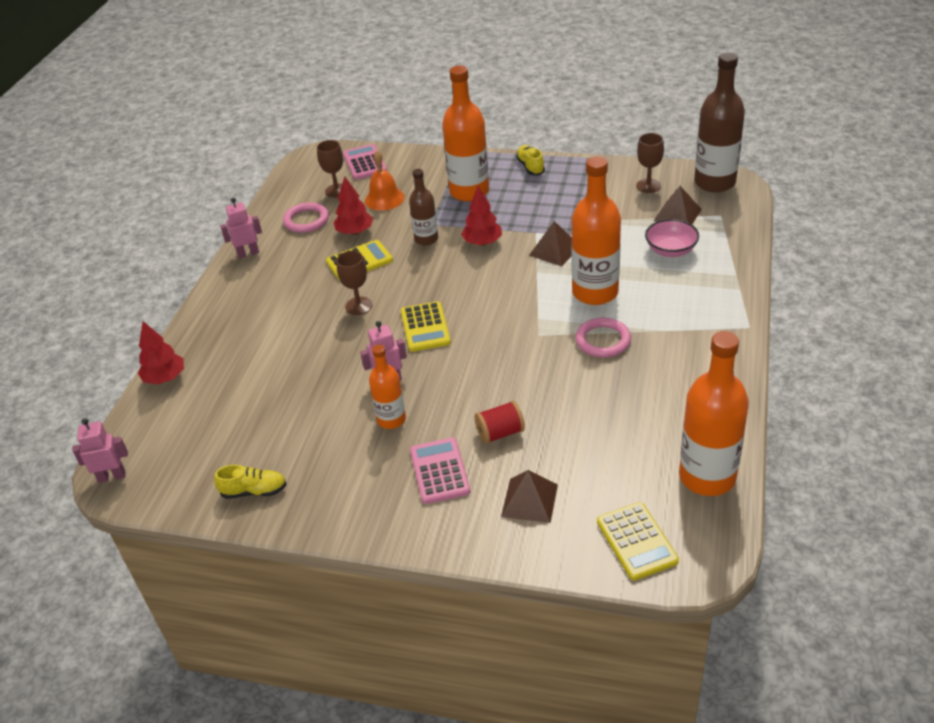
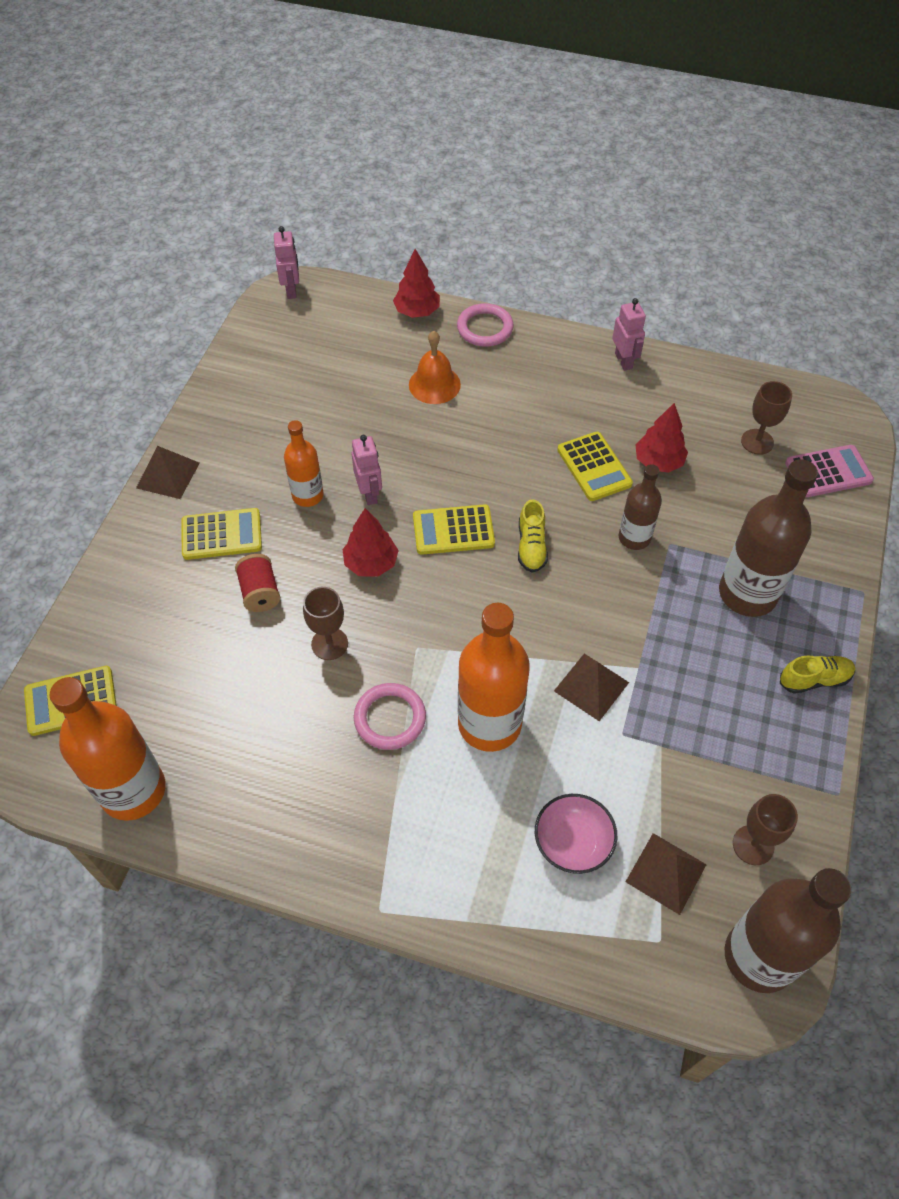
camera: 90 degrees right, 15 degrees up
(254, 491) = (242, 389): yellow shoe -> yellow shoe (531, 546)
(306, 220) = (688, 412): pink ring -> pink ring (485, 328)
(359, 306) = (505, 467): brown goblet -> brown goblet (329, 644)
(384, 199) = (734, 493): orange bell -> orange bell (434, 384)
(439, 471) = (221, 535): pink calculator -> yellow calculator
(469, 191) = (747, 593): orange bottle -> brown bottle
(482, 242) = (619, 601): red tree -> red tree (371, 563)
(529, 500) = (157, 610): brown pyramid -> brown pyramid (168, 475)

